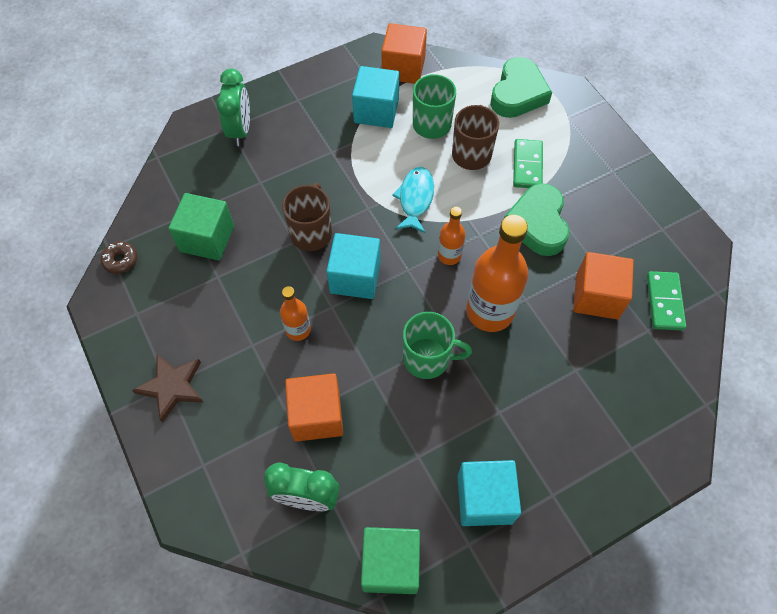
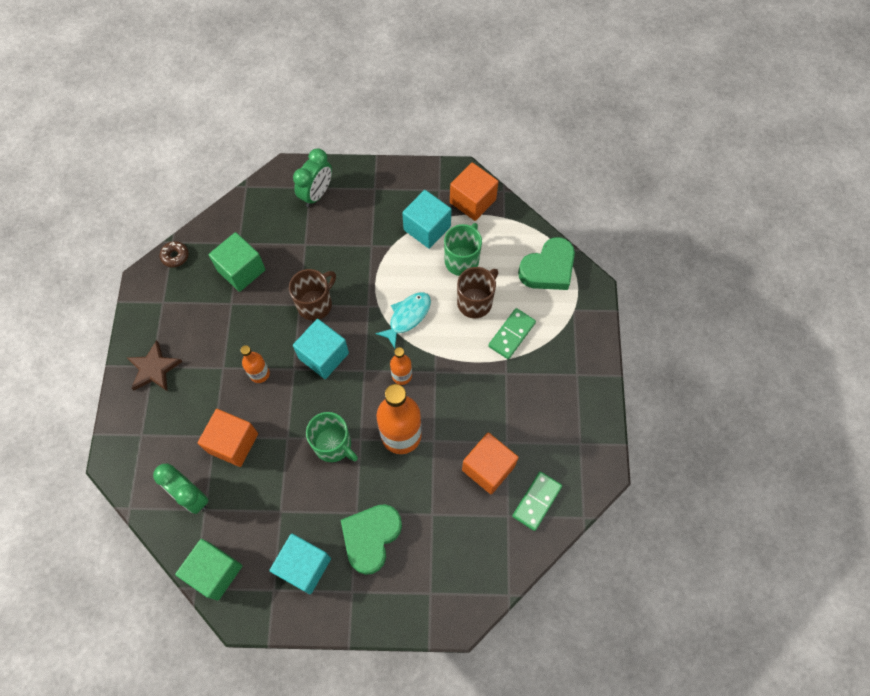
camera: 30 degrees right, 5 degrees up
(537, 224) = (485, 386): green heart -> green heart (371, 537)

